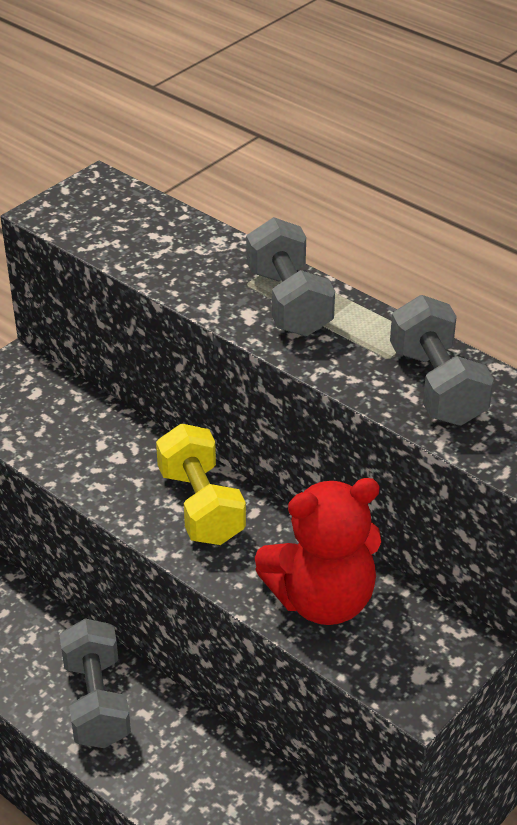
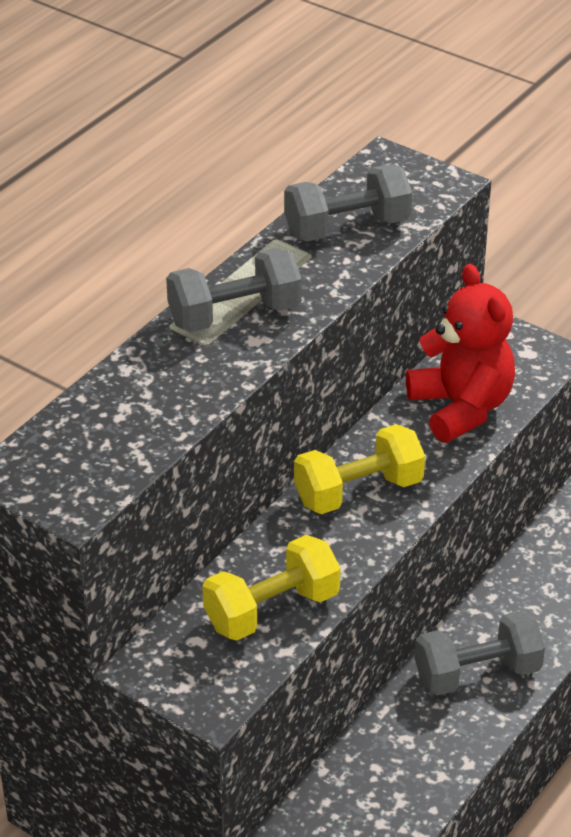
camera: 95 degrees left, 0 degrees up
(57, 438) = (272, 610): none -> yellow dumbbell

